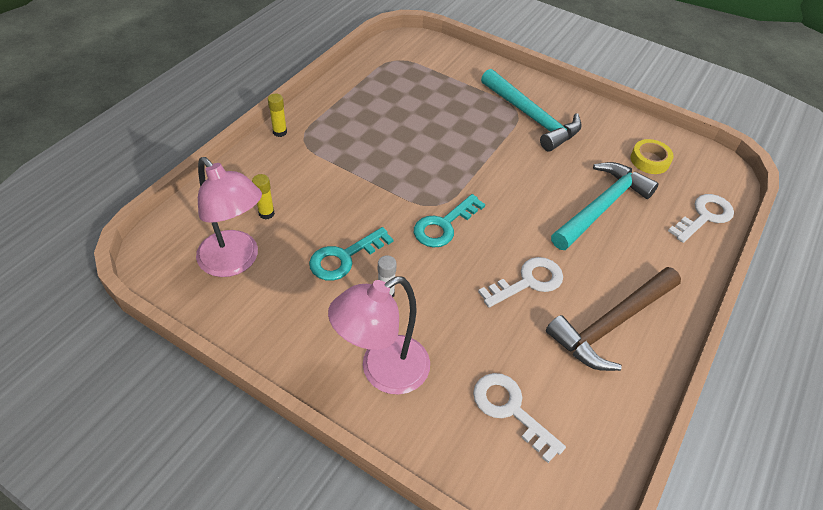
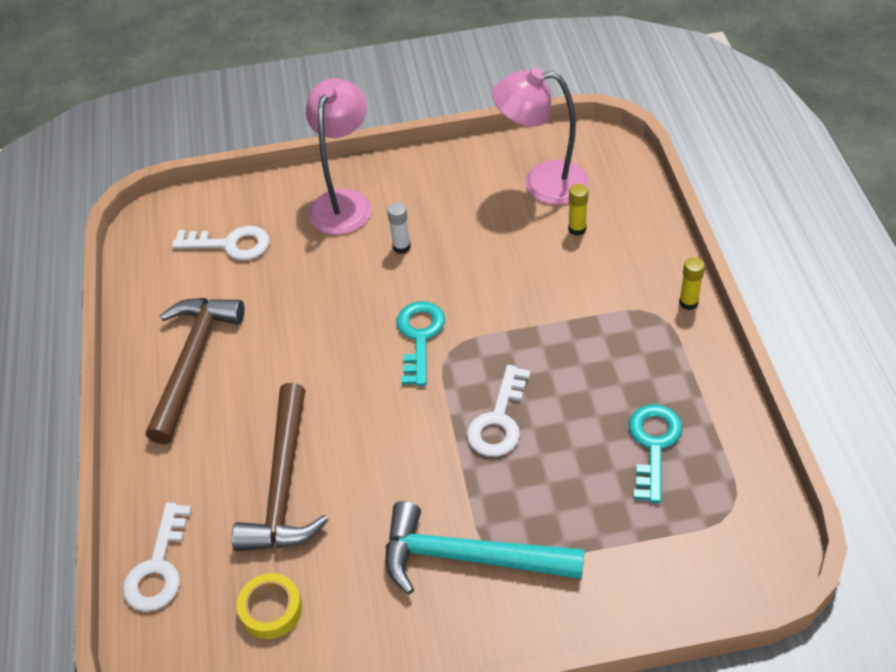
camera: 145 degrees right, 0 degrees up
(344, 257) = (467, 247): turquoise key -> turquoise key (653, 445)
(528, 282) = (295, 344): white key -> white key (499, 420)
(601, 207) = (284, 484): turquoise hammer -> brown hammer

